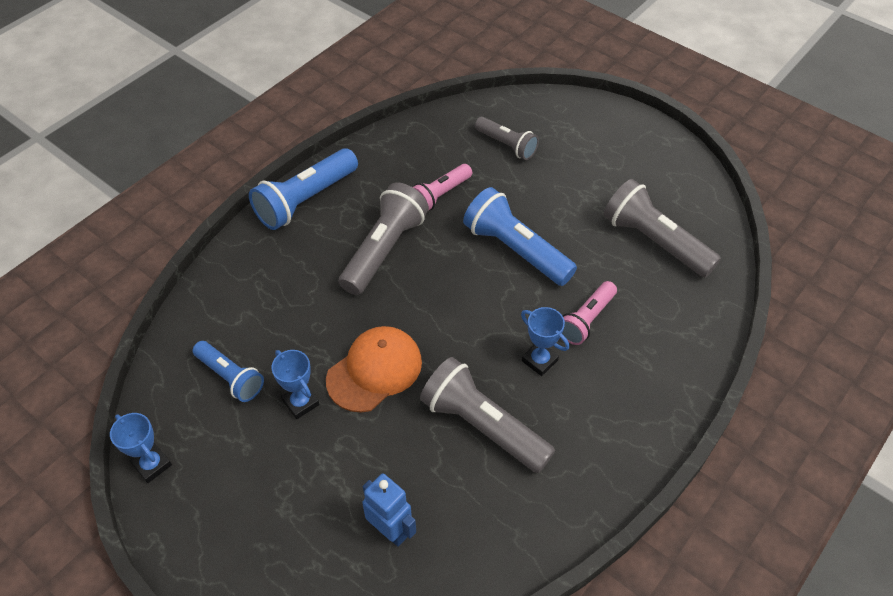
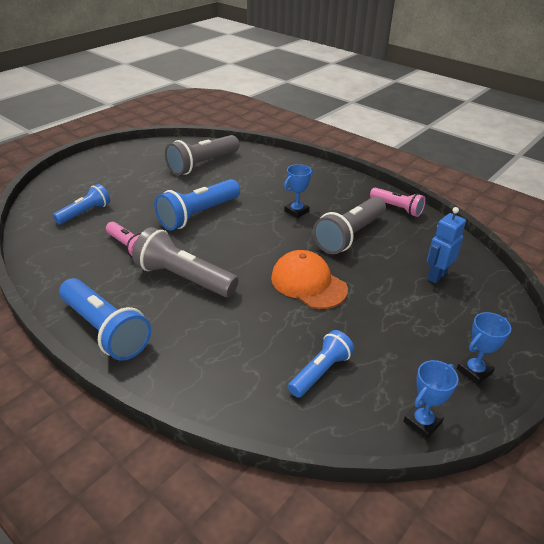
camera: 90 degrees left, 15 degrees down
(301, 402) = (342, 323): blue trophy -> blue trophy (474, 371)
(507, 145) = (85, 213): grey flashlight -> blue flashlight
(586, 320) = (264, 192): pink flashlight -> pink flashlight (397, 208)

